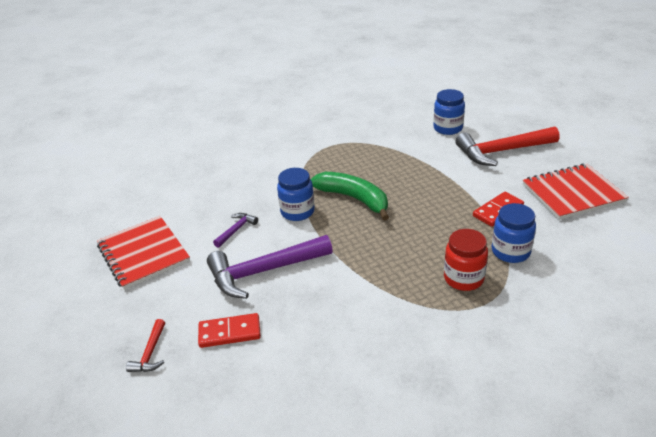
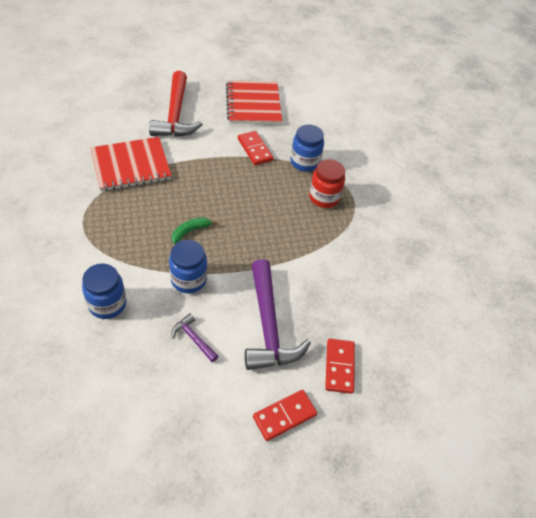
camera: 85 degrees left, 15 degrees up
(143, 254) = (195, 438): red notebook -> red notebook (131, 166)
(150, 353) = (348, 437): red hammer -> none
(169, 302) = (284, 416): none -> red domino
(354, 199) = (190, 231): green banana -> green banana, size x0.51
(448, 128) = (114, 131): blue jar -> blue jar (107, 304)

